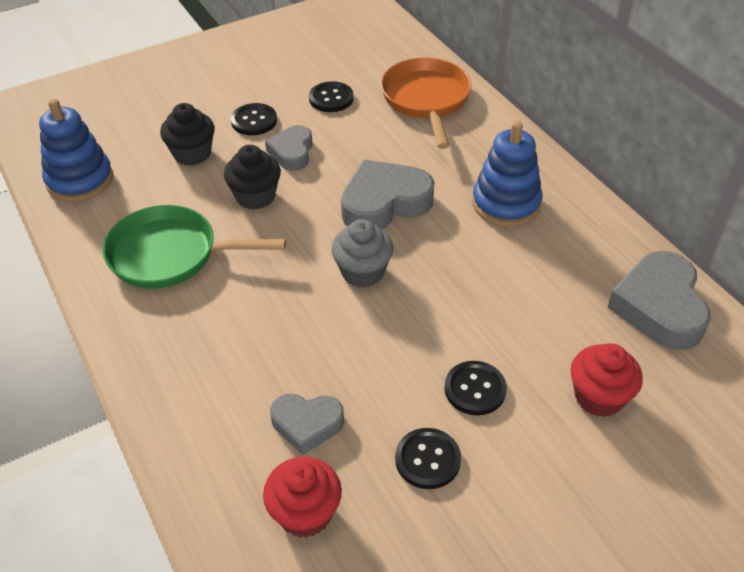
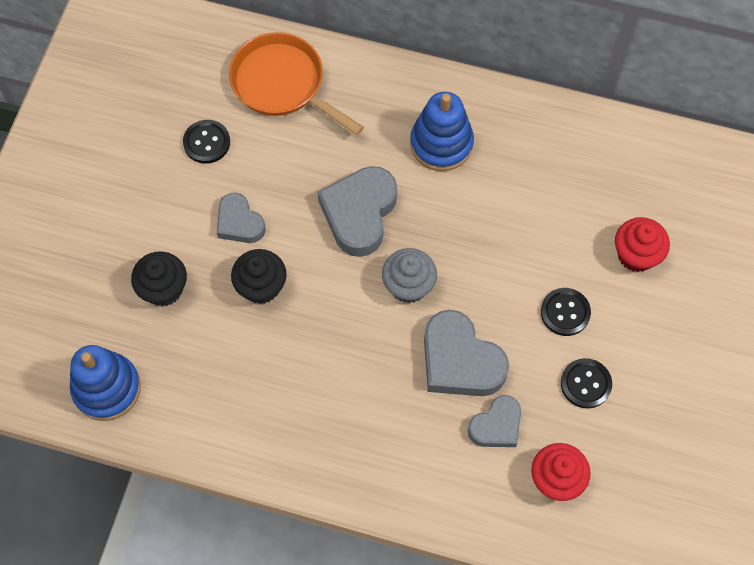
camera: 45 degrees left, 20 degrees up
(170, 255) = (262, 388): green pan -> none
(254, 121) = (172, 216): black button -> none
(659, 307) = (611, 154): grey heart -> grey heart (460, 361)

